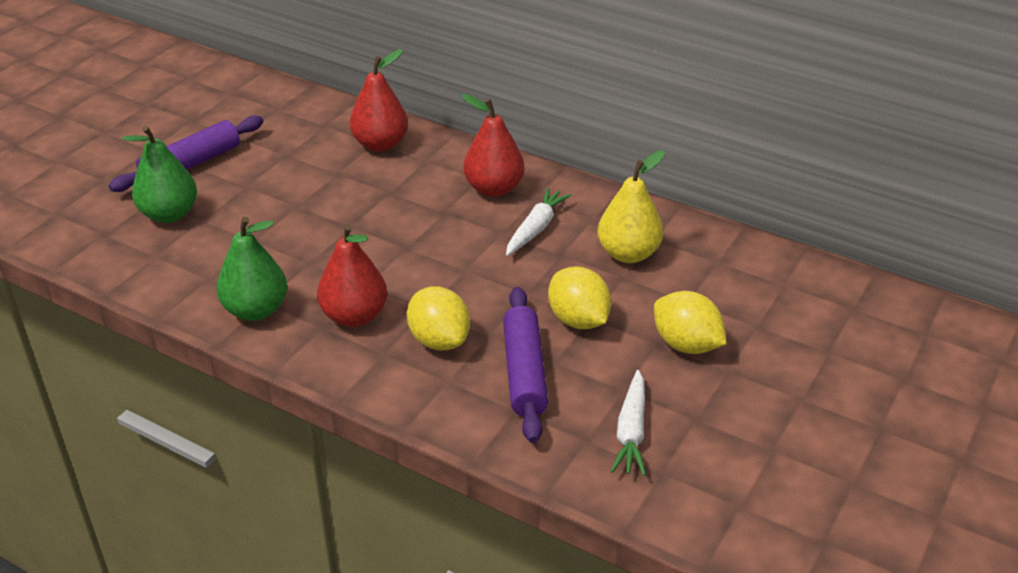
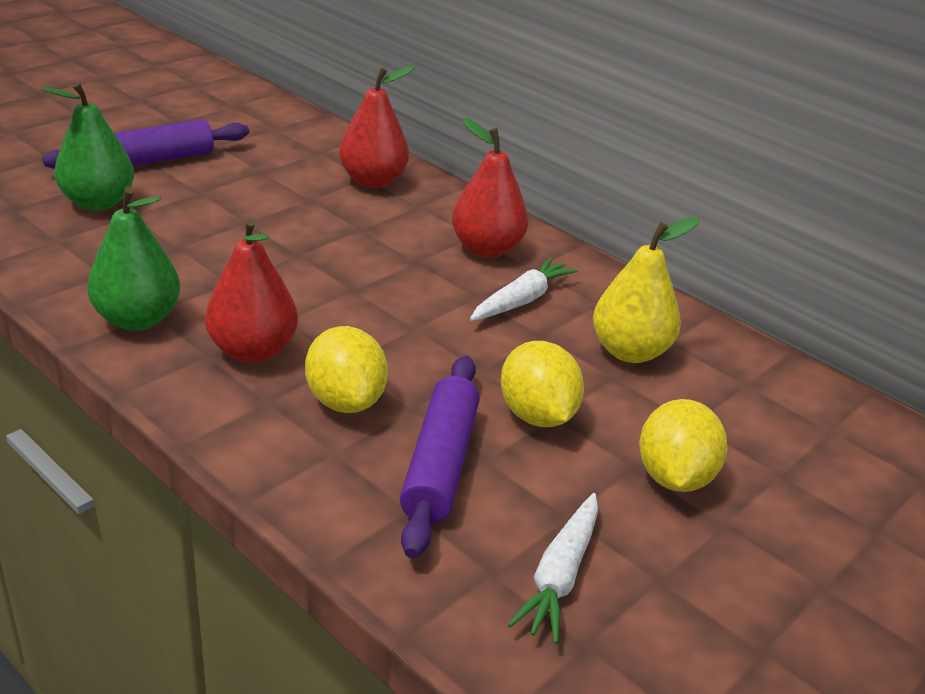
camera: 10 degrees right, 5 degrees down
(686, 344) = (674, 477): yellow lemon -> yellow lemon turned 45 degrees clockwise

